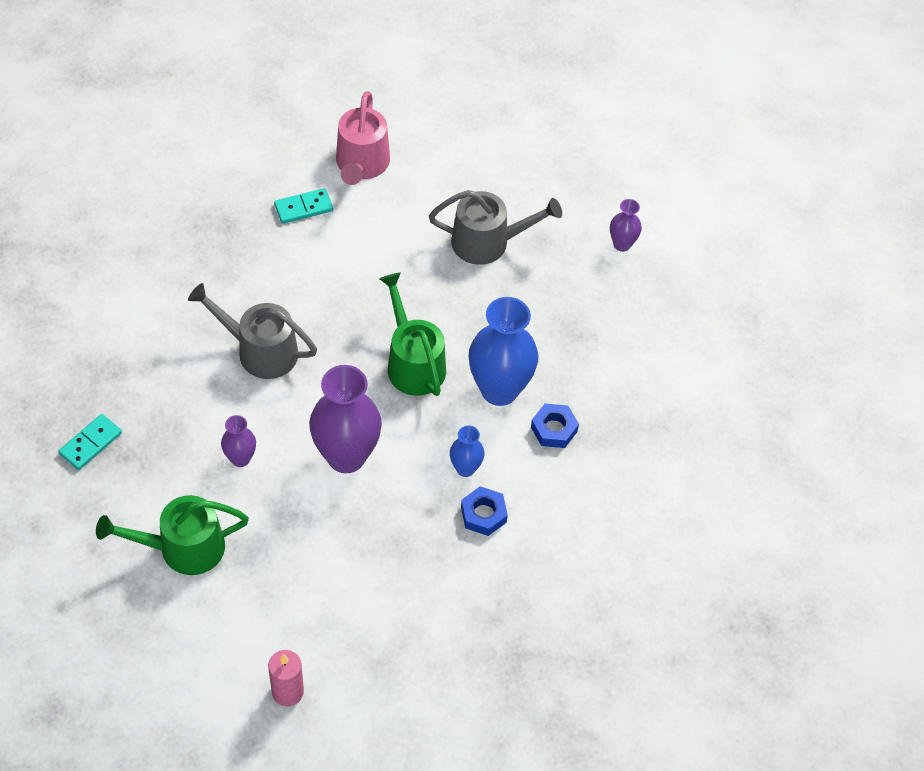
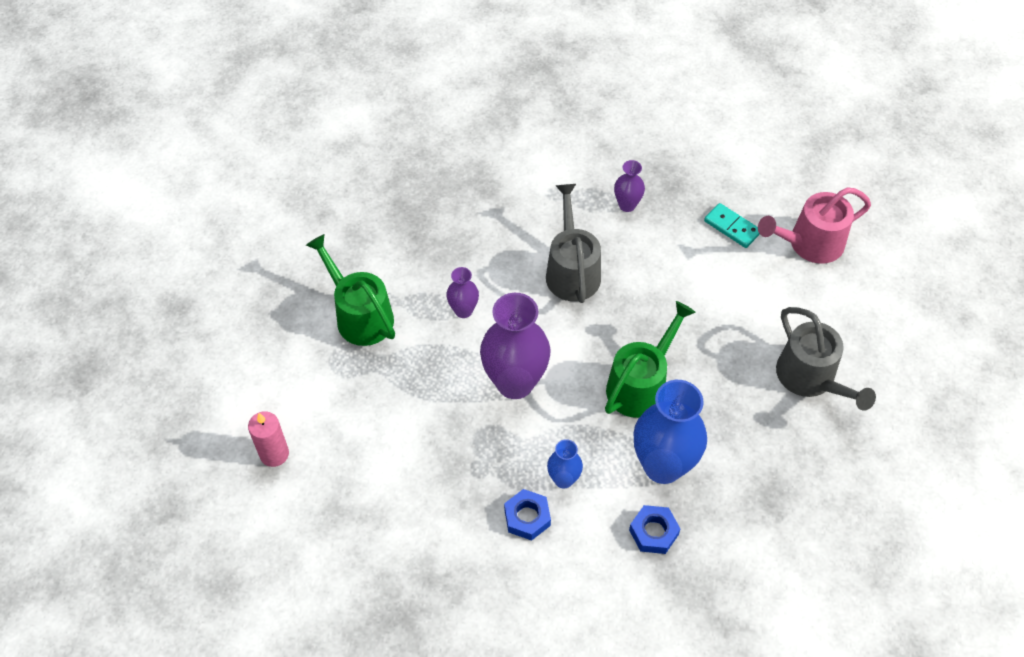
camera: 65 degrees right, 0 degrees up
(90, 443) = (413, 209): turquoise domino -> none
(622, 244) = (901, 491): purple vase -> purple vase (627, 205)

